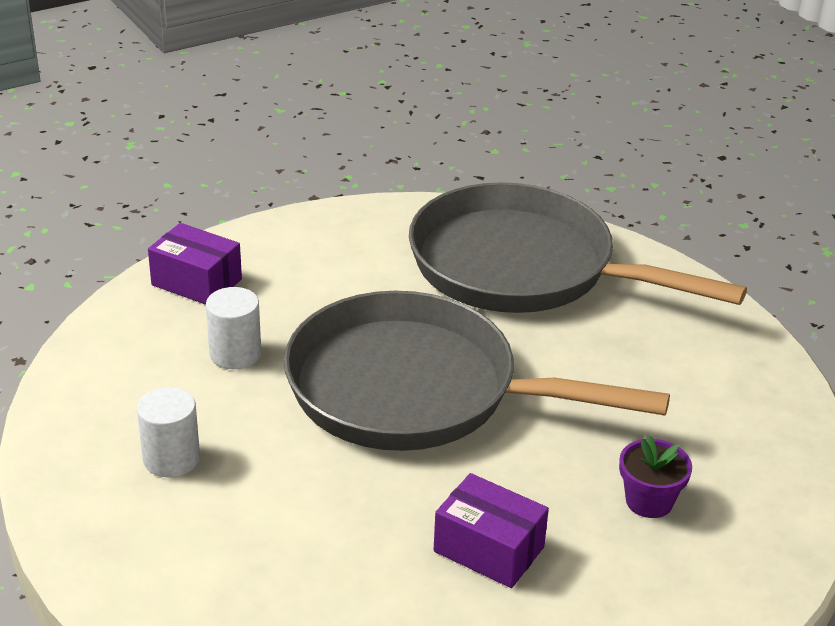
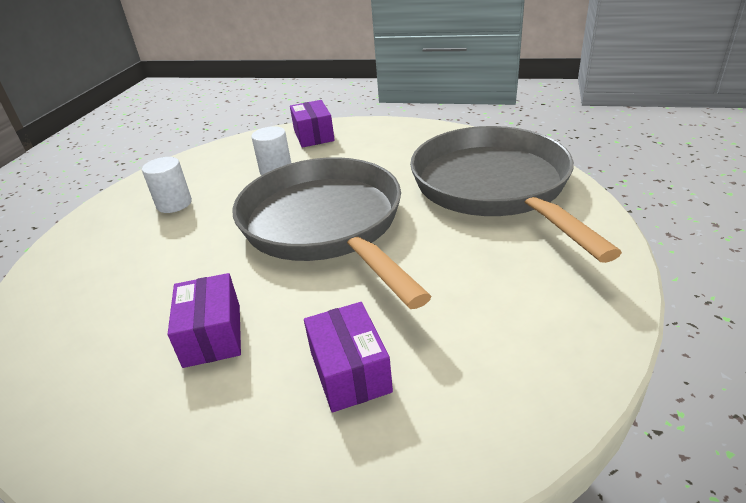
camera: 50 degrees right, 0 degrees up
(649, 501) = (350, 371): purple flower pot -> purple box

